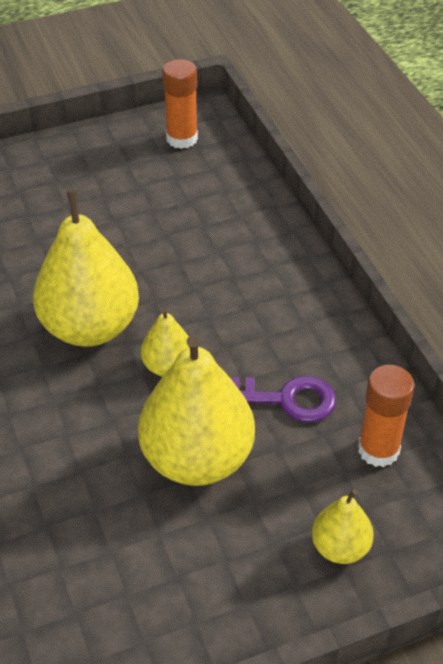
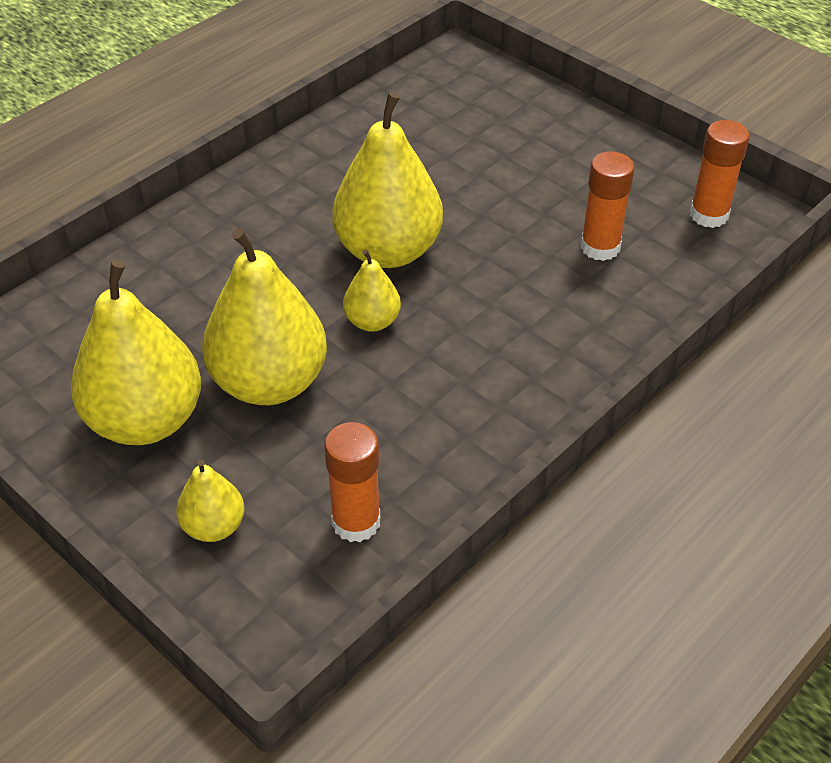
camera: 65 degrees right, 0 degrees up
(175, 205) = (600, 247): none -> orange glue stick
(191, 565) = (145, 421): none -> yellow pear
(284, 399) = (381, 422): purple key -> none

